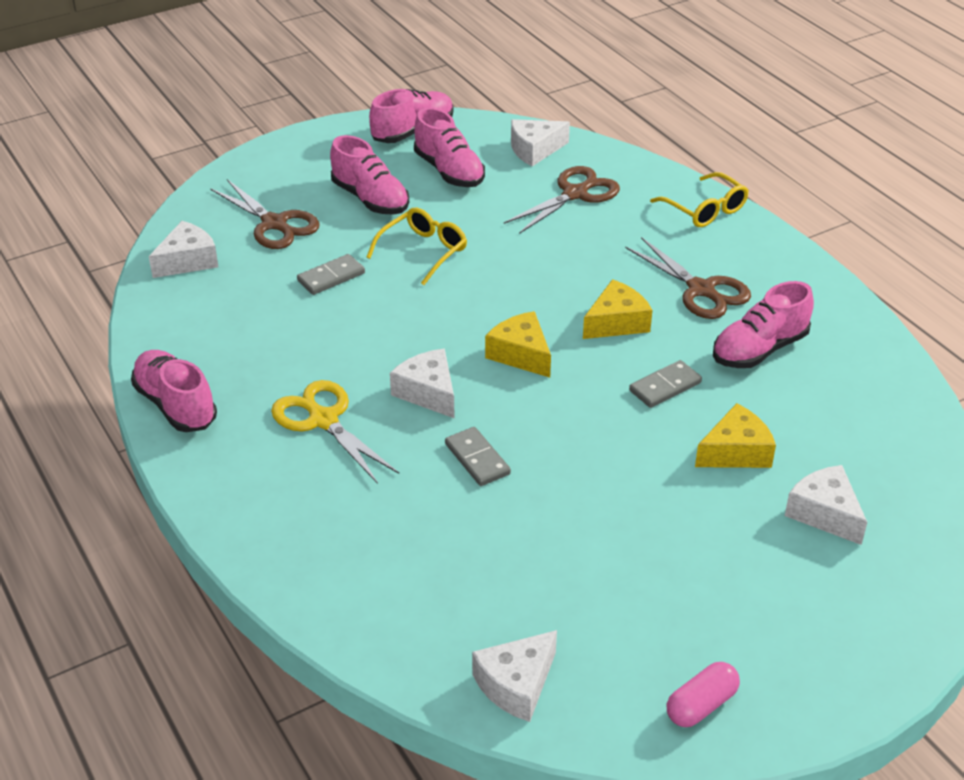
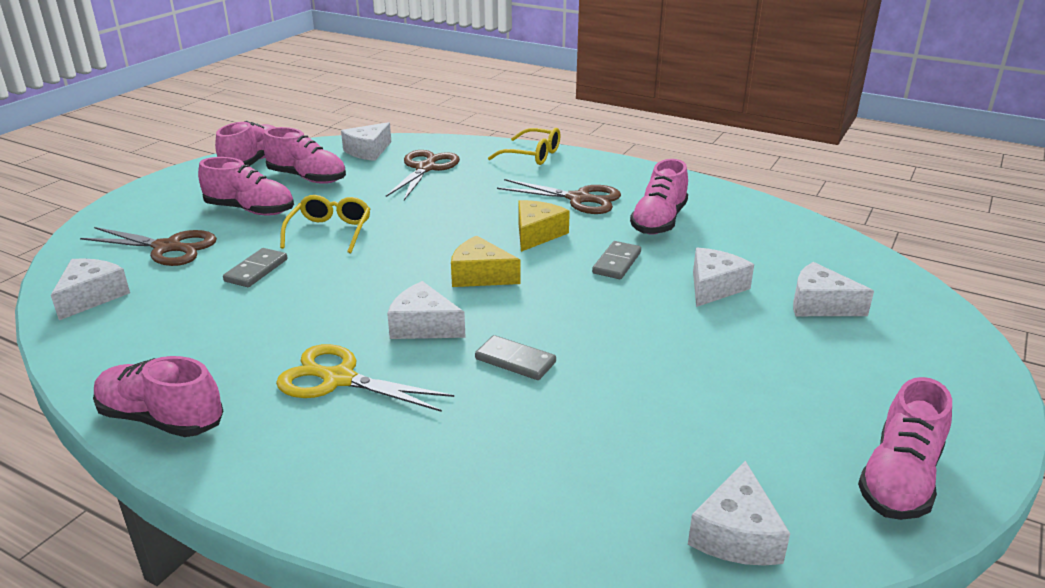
camera: 30 degrees left, 10 degrees down
(701, 705) = (899, 479): pink capsule -> pink shoe
(735, 452) = (714, 287): yellow cheese -> white cheese

